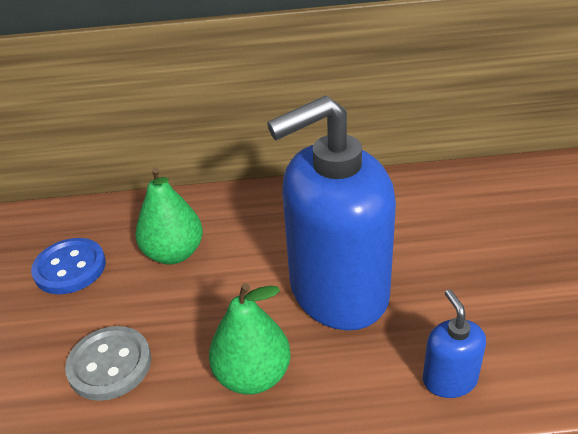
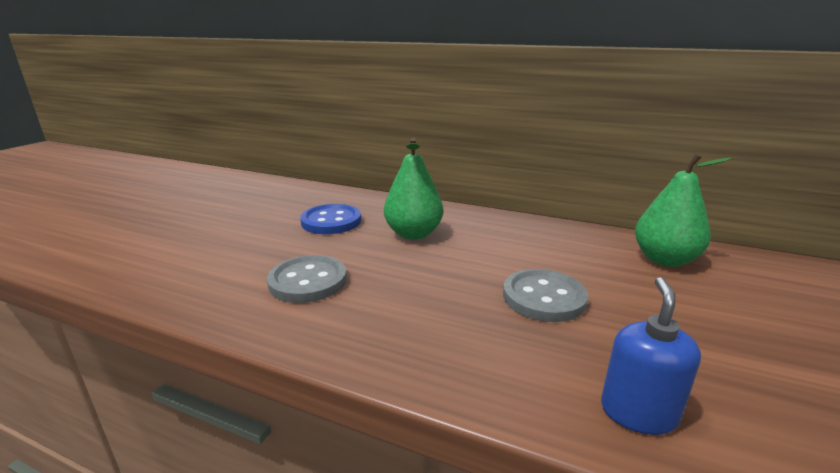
camera: 25 degrees right, 15 degrees down
(253, 375) = (418, 329): green pear -> green pear (664, 259)
(338, 291) = (543, 297): blue soap dispenser -> grey button

